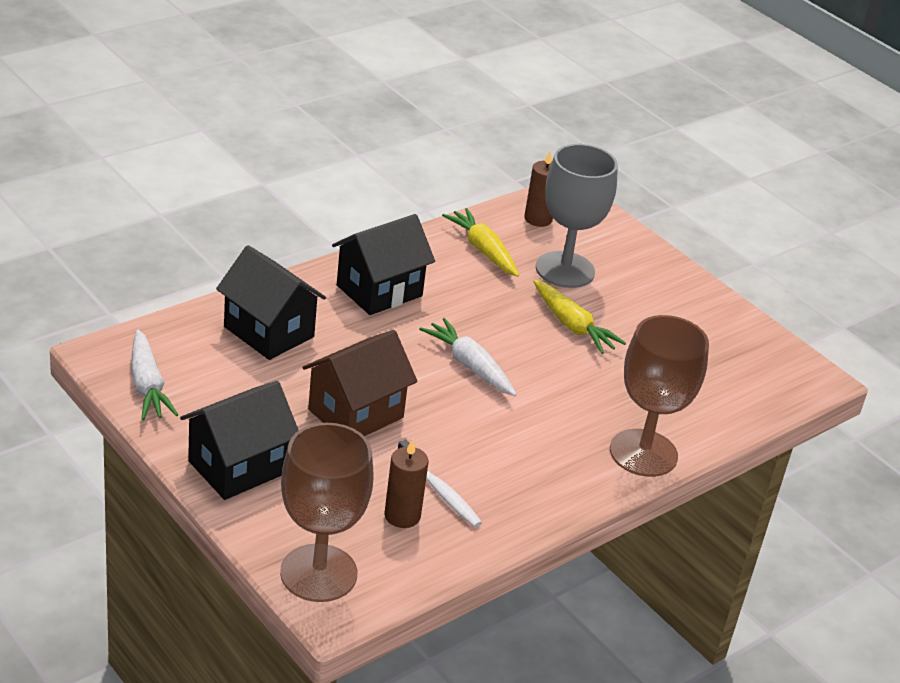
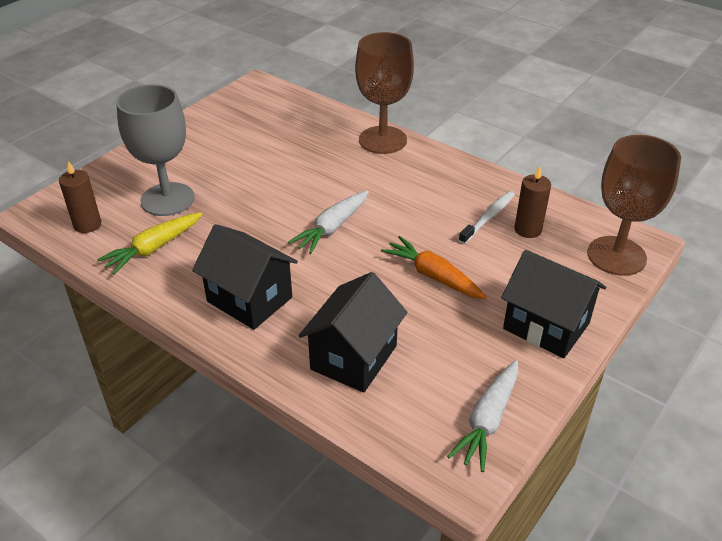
camera: 100 degrees left, 5 degrees up
(147, 385) = (487, 421): white carrot -> white carrot turned 150 degrees clockwise
(356, 413) = (433, 276): brown house -> orange carrot
(572, 326) = (248, 185): yellow carrot -> none

